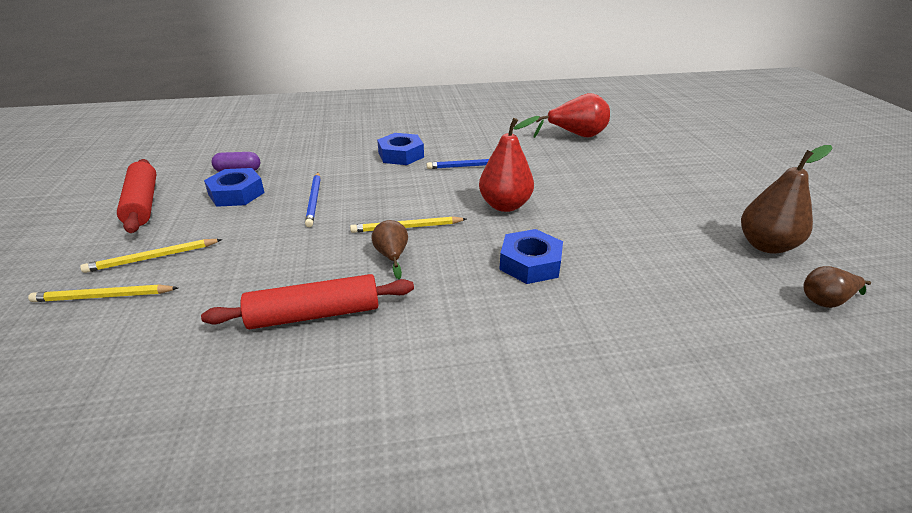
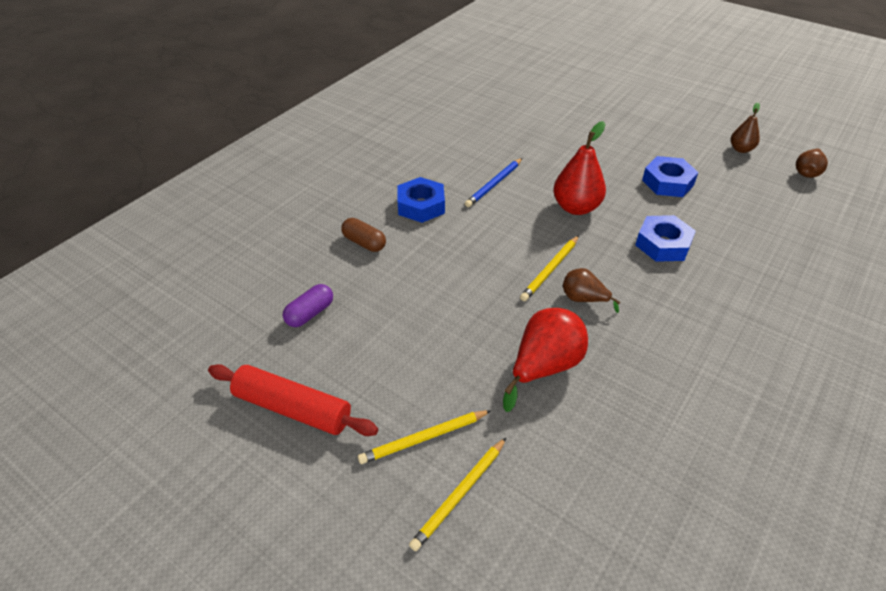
camera: 45 degrees left, 10 degrees up
(152, 258) = (424, 438): yellow pencil -> yellow pencil turned 45 degrees clockwise
(236, 194) = (361, 335): blue nut -> blue nut (668, 182)
(314, 200) = (440, 295): blue pencil -> none
(314, 314) = (619, 376): red rolling pin -> none
(331, 156) = (364, 243): none -> brown capsule
(576, 136) = (514, 110): red pear -> red pear (544, 367)
(766, 245) = (741, 149): brown pear -> brown pear, size x0.58

